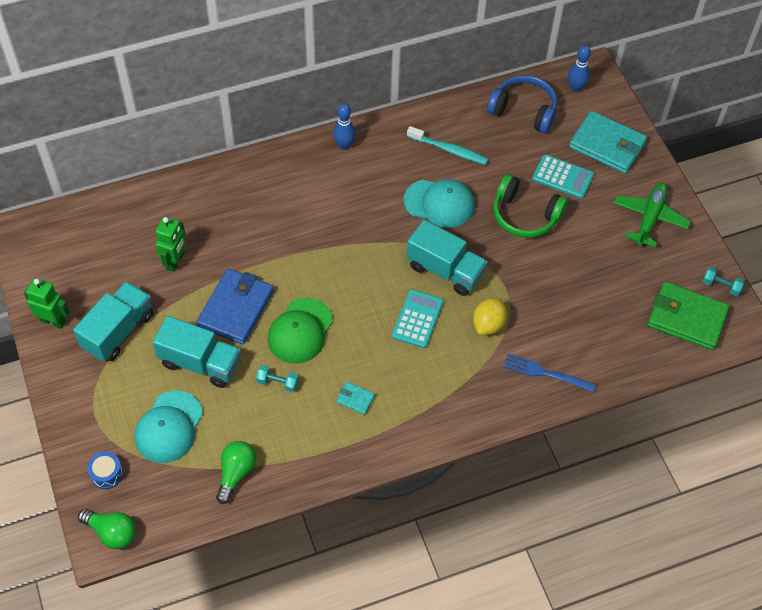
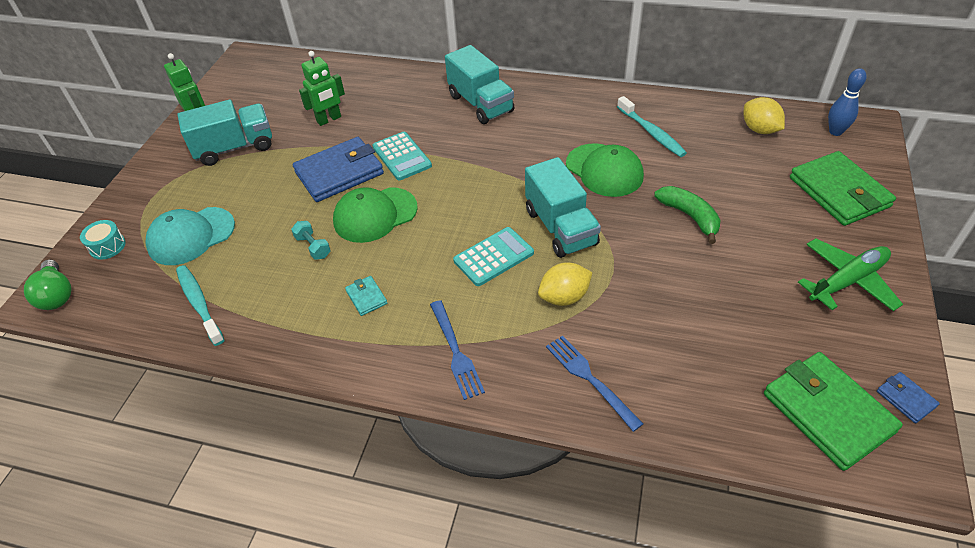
camera: 40 degrees right, 10 degrees down
(107, 474) = (107, 246): blue drum -> turquoise drum
(200, 363) = (268, 200): turquoise truck -> turquoise truck (481, 104)
(236, 473) = (199, 303): green light bulb -> turquoise toothbrush
(344, 145) = (552, 94): blue bowling pin -> none
(439, 203) = (604, 170): turquoise cap -> green cap
(450, 403) = (456, 352): none -> blue fork
(523, 110) = (759, 129): blue headphones -> yellow lemon
(525, 215) = (689, 216): green headphones -> green banana
(562, 177) = (761, 200): turquoise calculator -> turquoise calculator (402, 156)
(607, 145) = (839, 192): turquoise wallet -> green wallet
(721, 286) = (905, 399): turquoise dumbbell -> blue wallet

